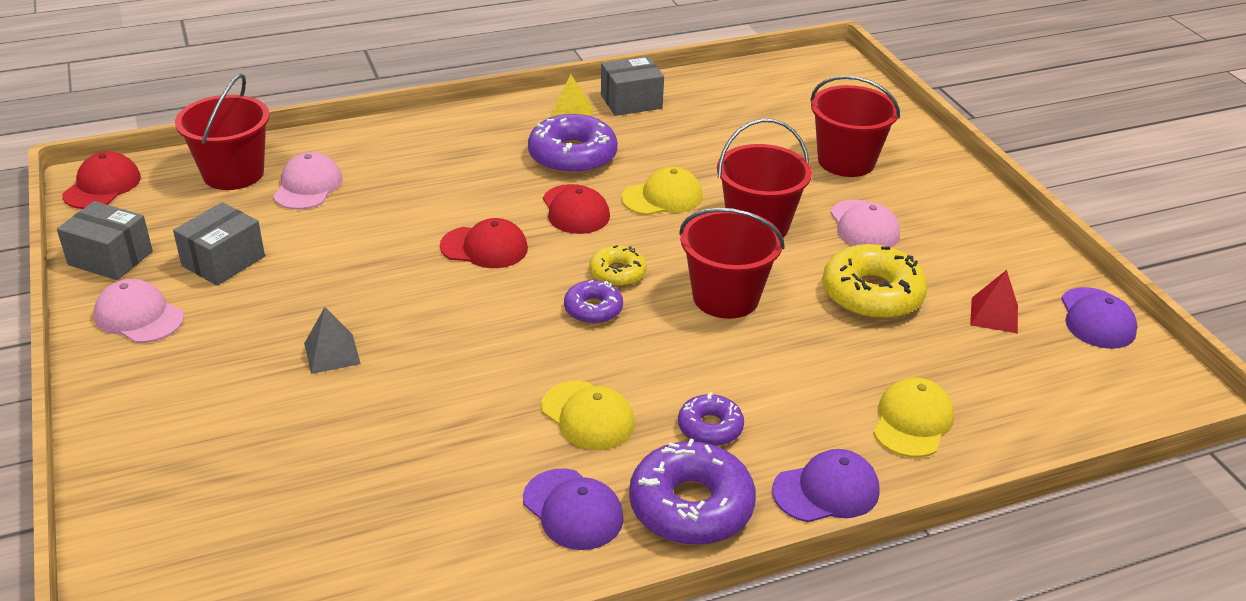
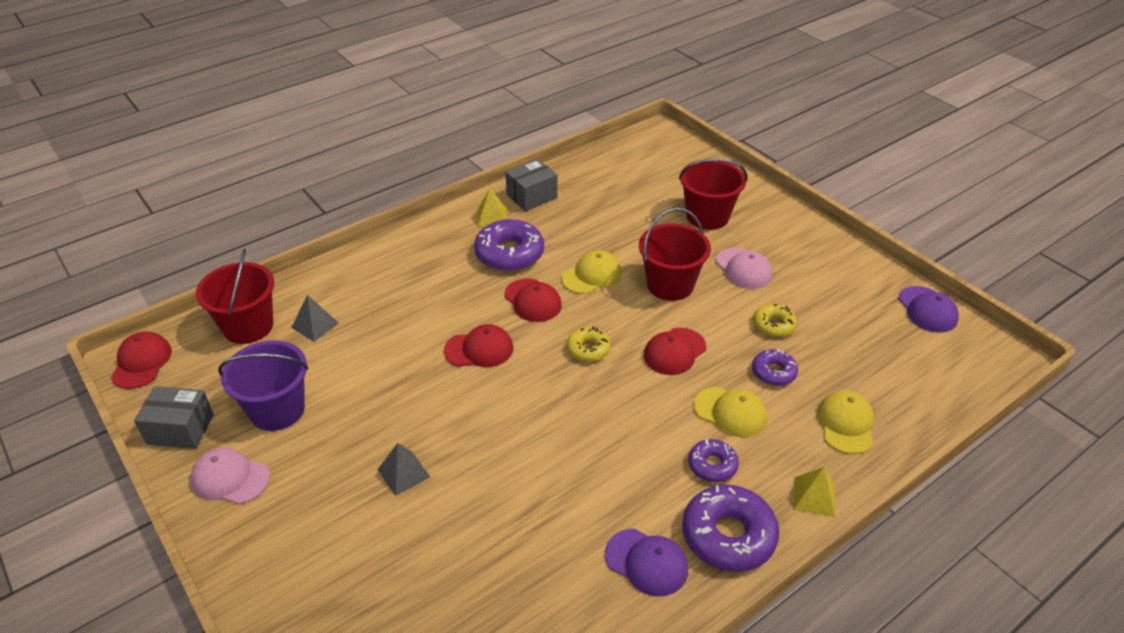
camera: 15 degrees left, 5 degrees up
(223, 261) = (277, 410): grey box -> purple bucket
(308, 186) = (315, 325): pink cap -> grey pyramid
(588, 416) = (621, 478): yellow cap -> yellow cap (730, 412)
(593, 309) = (584, 385): purple donut -> purple donut (773, 372)
(725, 297) = (674, 351): red bucket -> red cap
(826, 491) = (814, 497): purple cap -> yellow pyramid
(872, 295) = (773, 325): yellow donut -> yellow donut, size x0.56
(994, 315) = (861, 322): red pyramid -> none

